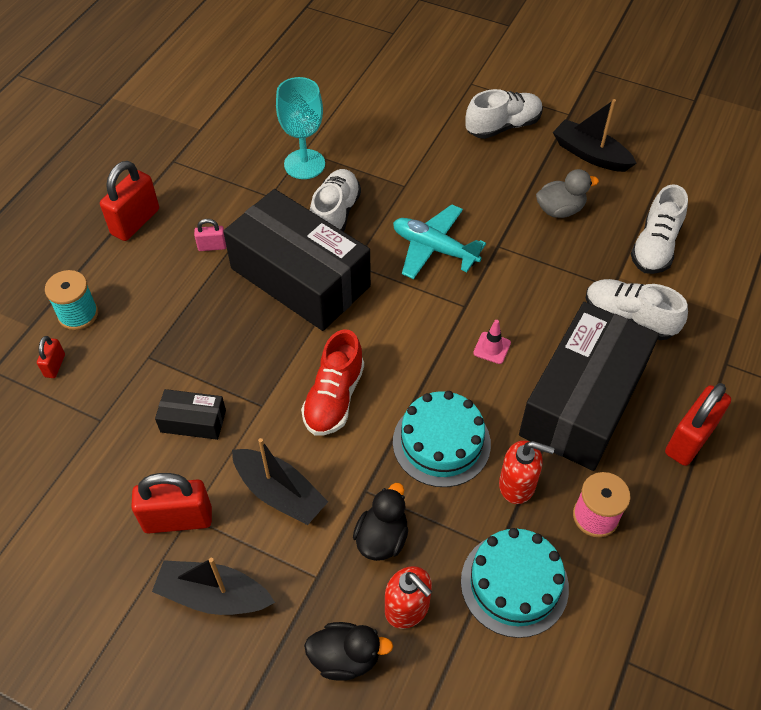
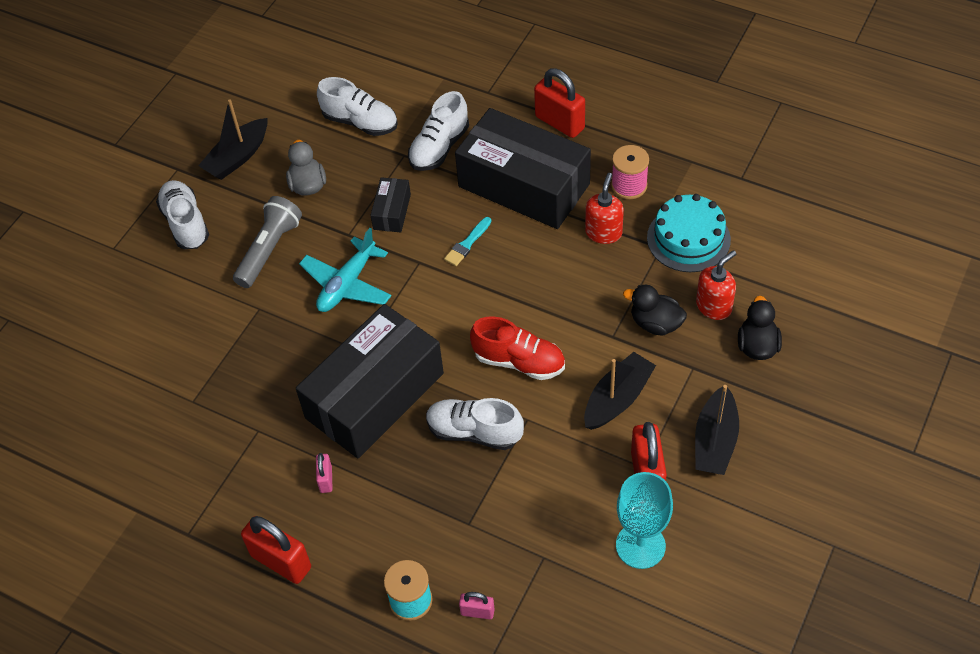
camera: 85 degrees left, 0 degrees up
(55, 365) = (477, 612): red padlock -> pink padlock
(193, 421) = (544, 474): black box -> black box (392, 212)
(304, 164) = (214, 400): turquoise goblet -> turquoise goblet (640, 545)
(335, 215) = (293, 368): white shoe -> white shoe (474, 432)
(441, 442) = (565, 282): turquoise cake -> none
(474, 187) = (269, 250): none -> grey flashlight
(492, 348) = (467, 244): pink traffic cone -> turquoise brush

